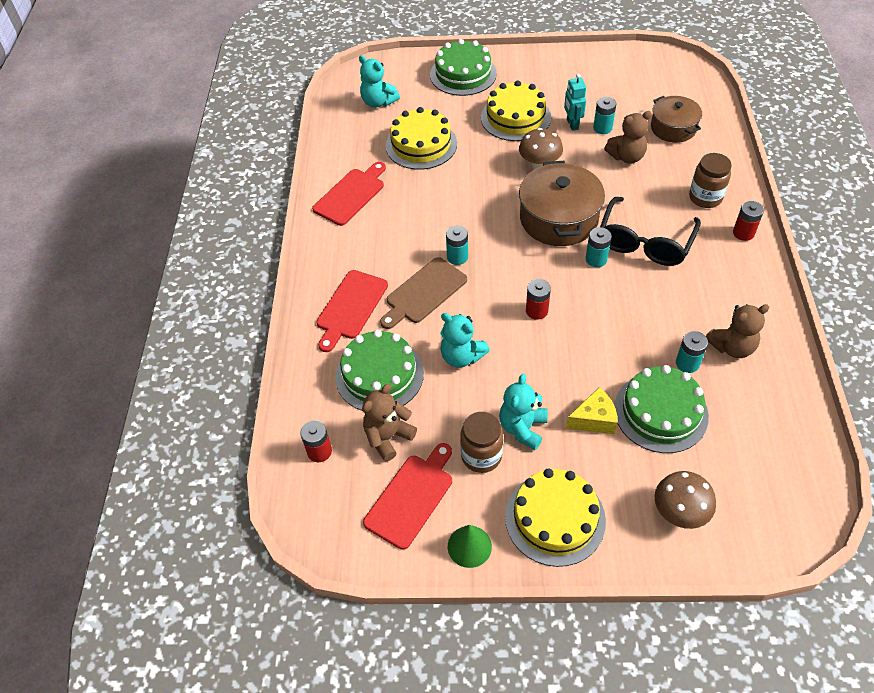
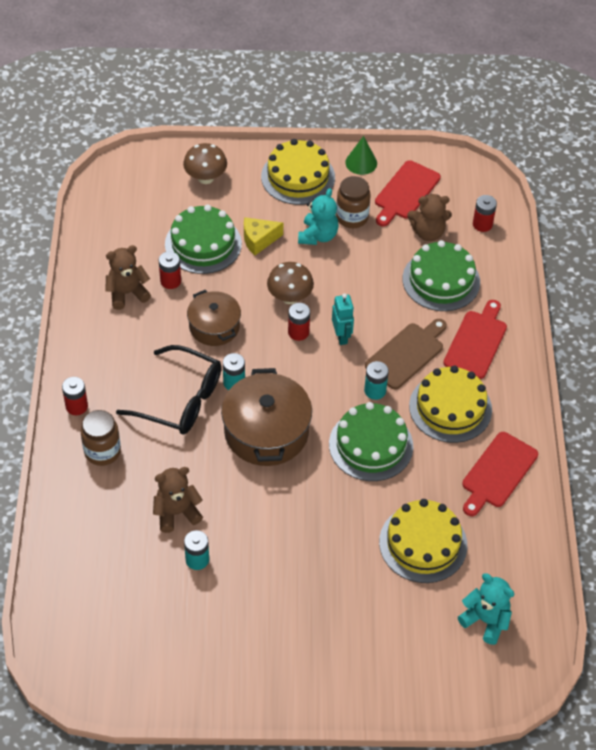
camera: 175 degrees right, 0 degrees up
(388, 437) = (428, 233): brown teddy bear -> brown teddy bear turned 45 degrees clockwise
(461, 356) = (369, 293): turquoise teddy bear -> none
(463, 74) = (373, 669): green cake -> green cake (371, 445)
(515, 117) = (304, 583): yellow cake -> yellow cake (450, 408)
(539, 164) = (281, 506): brown mushroom -> brown mushroom (290, 297)
(572, 124) = (234, 567): turquoise robot -> turquoise robot (341, 336)
(645, 242) = (181, 400): black glasses -> black glasses turned 90 degrees clockwise
(673, 128) = (110, 555): brown pot -> brown pot (214, 326)
(687, 363) = (170, 281): turquoise battery -> red battery

